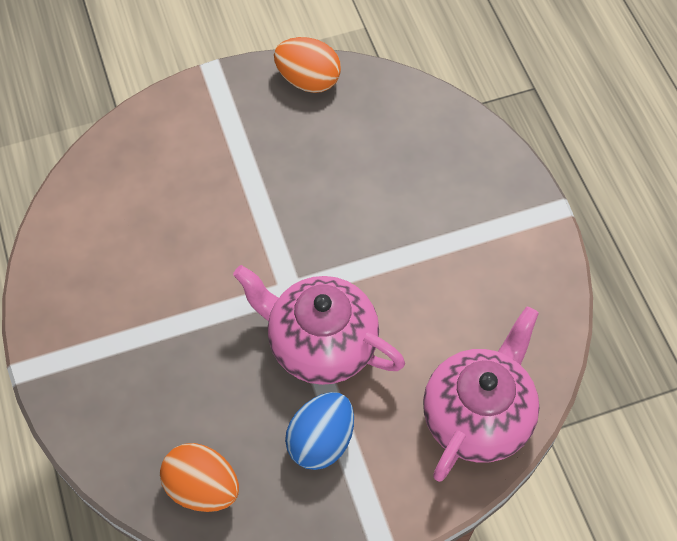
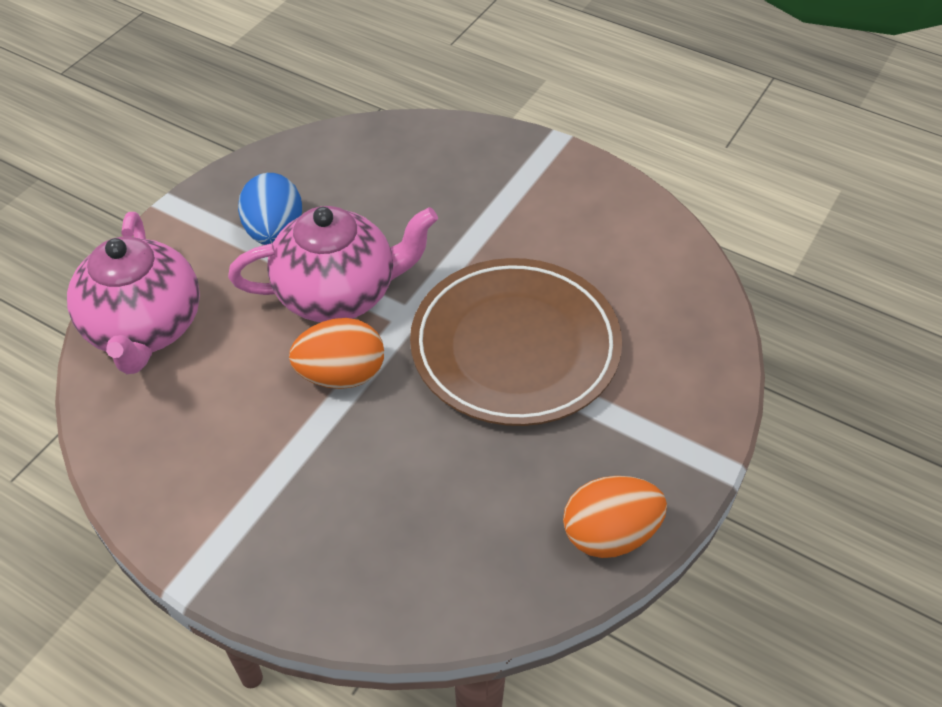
camera: 140 degrees right, 10 degrees down
(202, 487) = (342, 155): orange egg -> orange egg (341, 375)
(245, 218) = (515, 347): none -> brown plate

